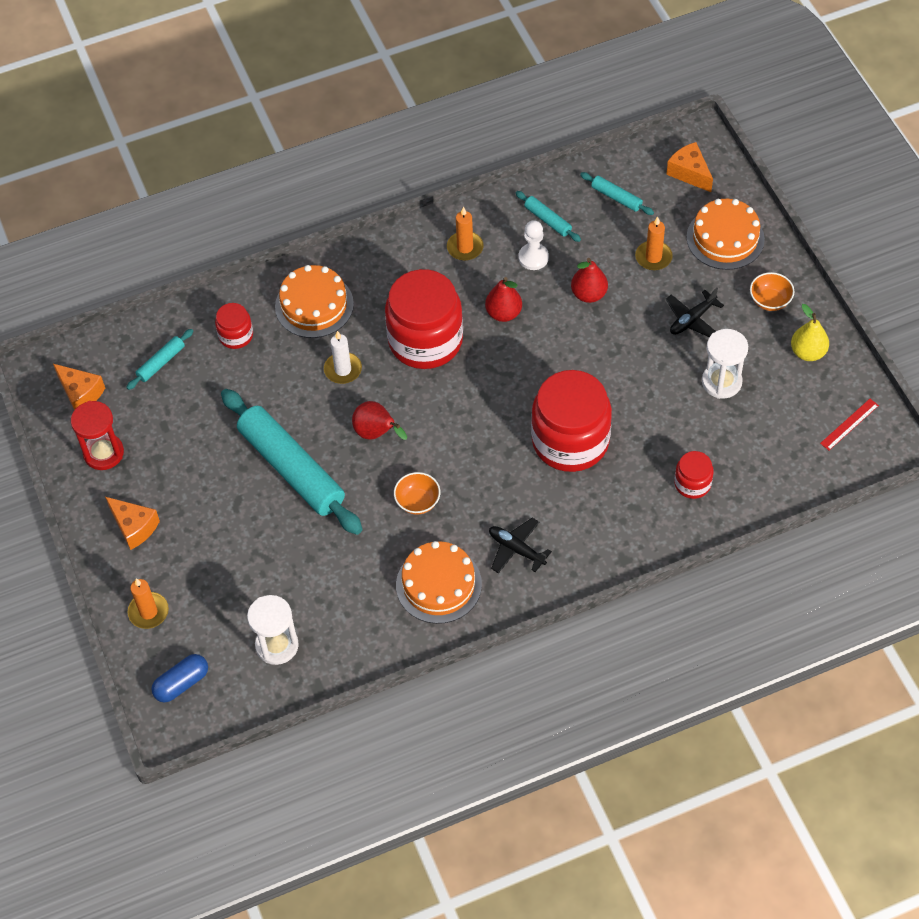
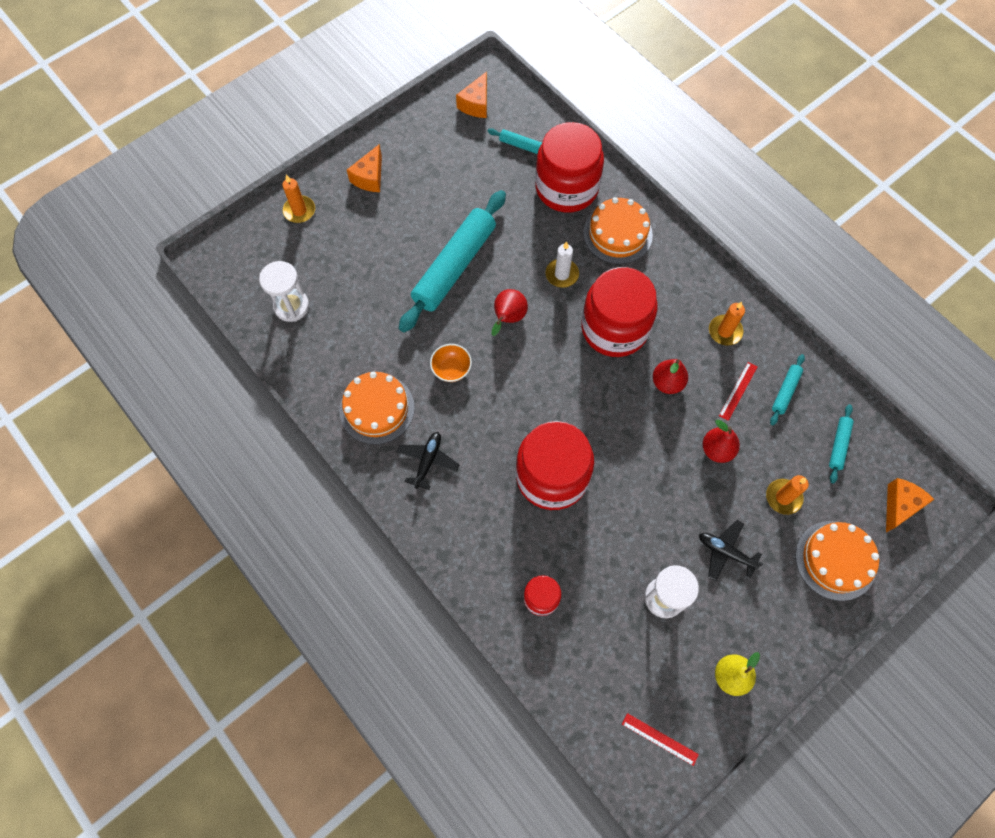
camera: 70 degrees right, 10 degrees up
(103, 453) = (428, 136): red hourglass -> none
(182, 683) = (244, 252): blue capsule -> none
(236, 335) = (566, 188): red jar -> red jar, size x2.13
(533, 257) = (738, 391): white pawn -> red ruler
(770, 301) = (778, 623): orange bowl -> none

